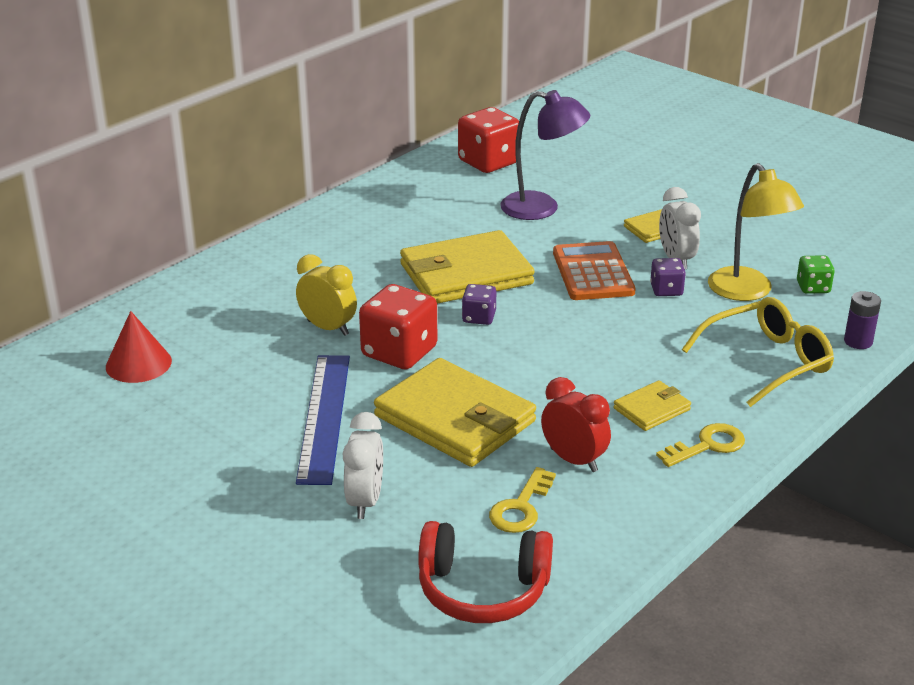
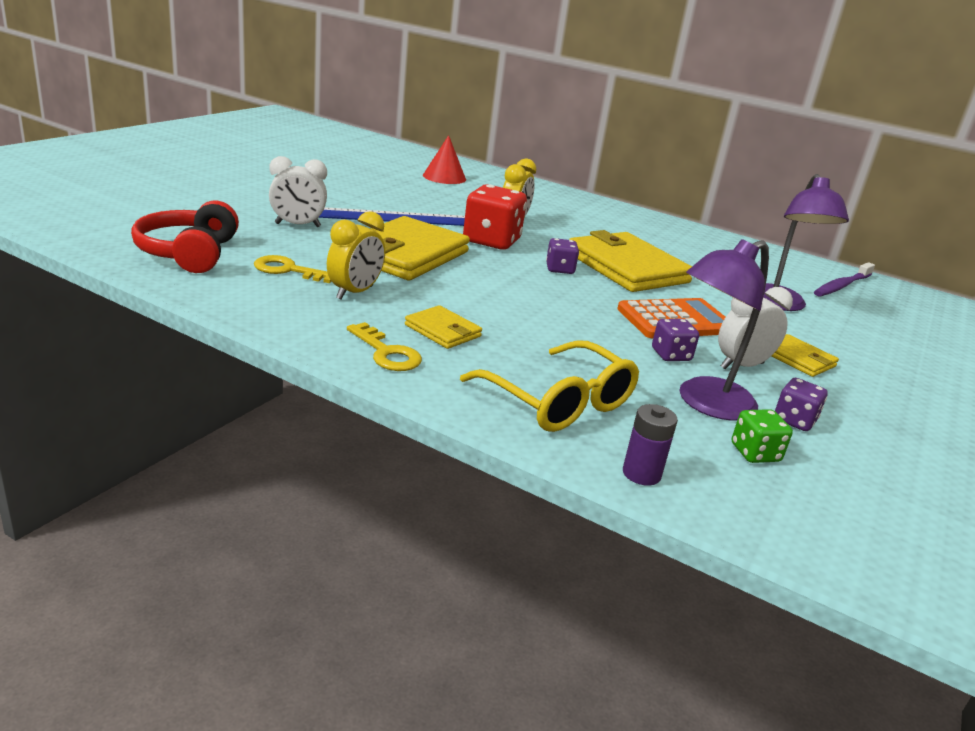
camera: 75 degrees right, 5 degrees down
(488, 162) = (841, 286): red dice -> purple toothbrush
(574, 460) = (355, 293): red clock -> yellow clock
(747, 292) = (705, 403): yellow lamp -> purple lamp
(760, 258) = (794, 420): none -> purple dice

